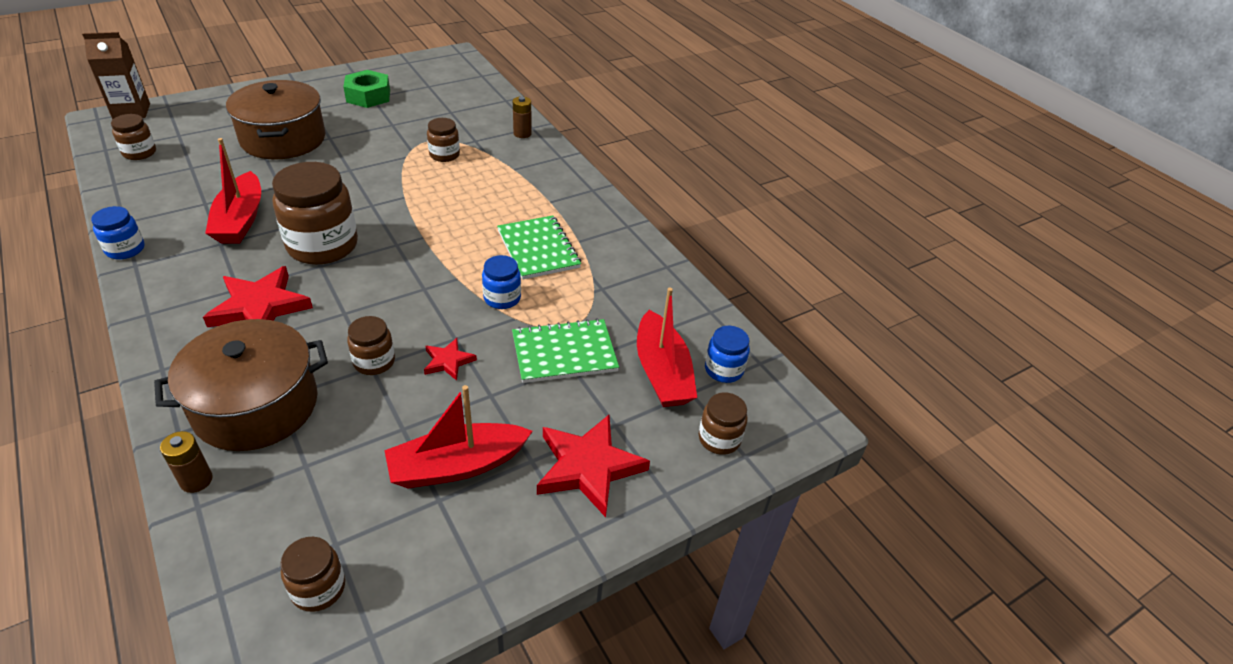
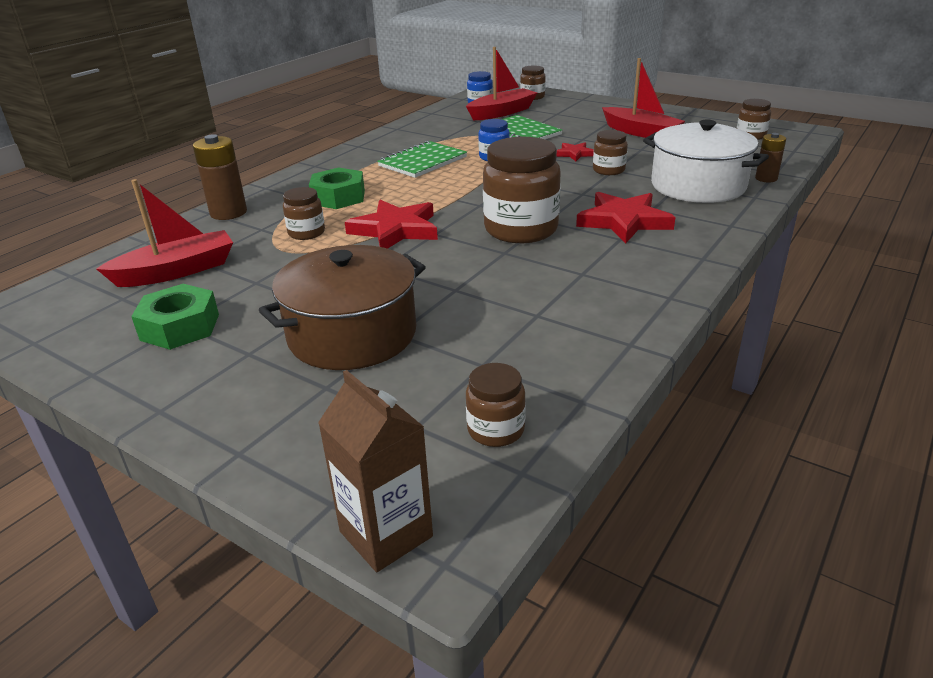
camera: 110 degrees left, 10 degrees down
(125, 249) = (661, 315): blue jar -> none
(240, 220) = (537, 281): red boat -> red boat (176, 271)
(256, 406) = (698, 186): brown pot -> white pot
(498, 183) = (338, 197): none -> green nut
(522, 133) = (228, 213): brown battery -> brown battery, size x1.65
(588, 467) = (593, 112): red star -> red star (395, 230)

